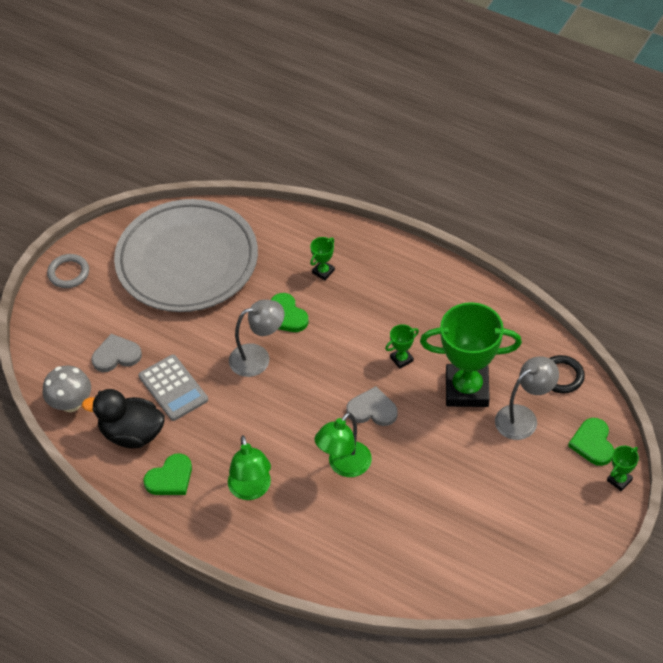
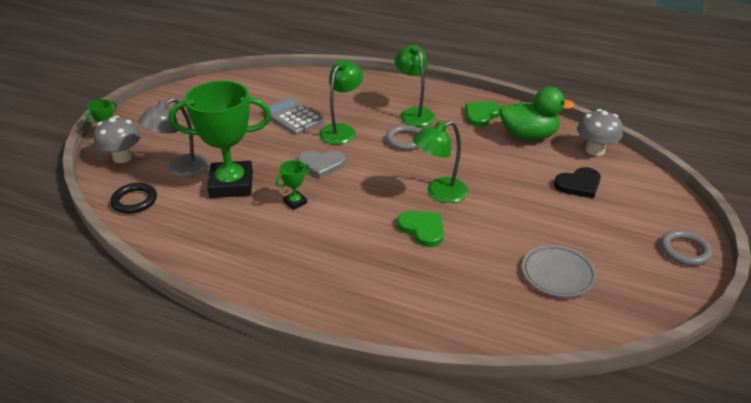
camera: 170 degrees right, 15 degrees down
(116, 355) = (578, 185): grey heart -> black heart
(132, 434) = (528, 136): black duck -> green duck
(173, 388) = (510, 166): grey calculator -> grey calculator (292, 117)
(187, 261) = (558, 274): grey plate -> grey plate, size x0.42
(258, 357) = (439, 193): grey lamp -> green lamp
(273, 441) = (405, 140): none -> grey ring
(323, 271) = (392, 275): green trophy -> none
(592, 443) = (122, 157): green heart -> grey mushroom

